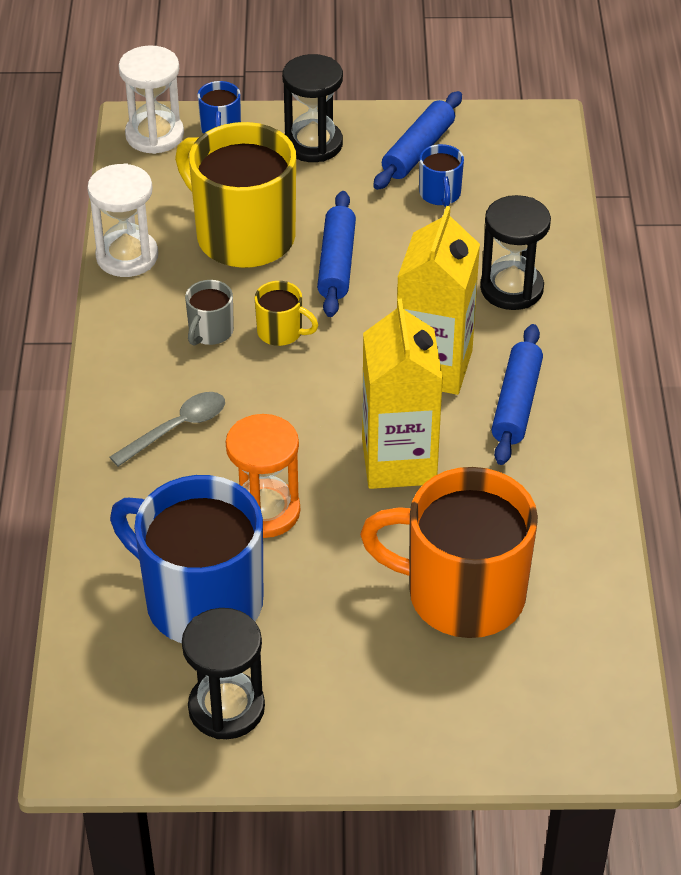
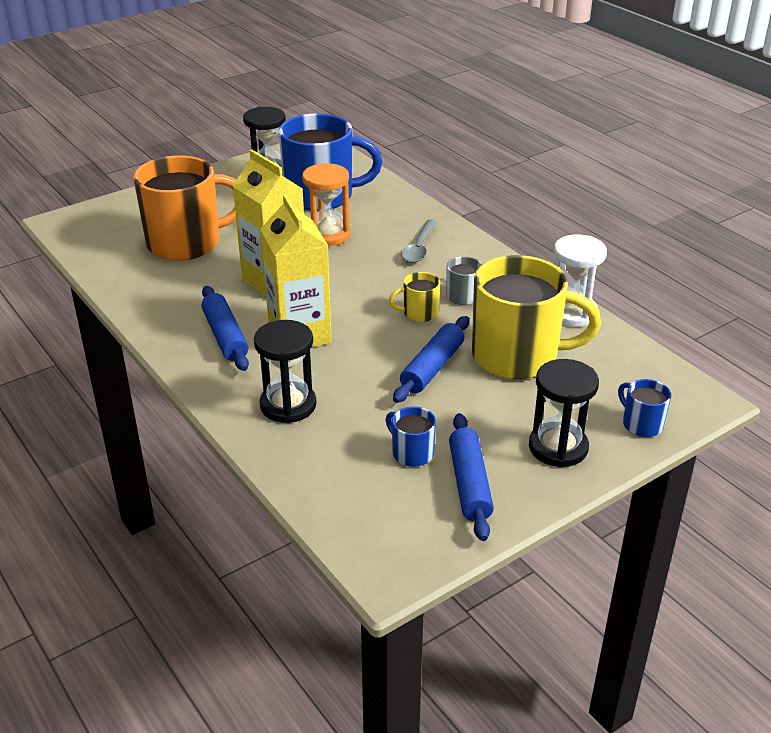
camera: 145 degrees right, 10 degrees down
(154, 135) = (679, 396): white hourglass -> none
(337, 263) = (432, 367): blue rolling pin -> blue rolling pin turned 60 degrees clockwise

